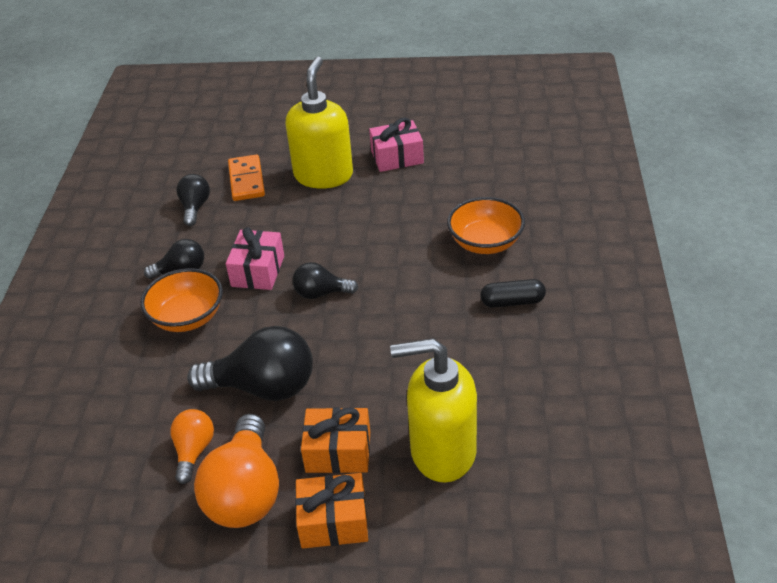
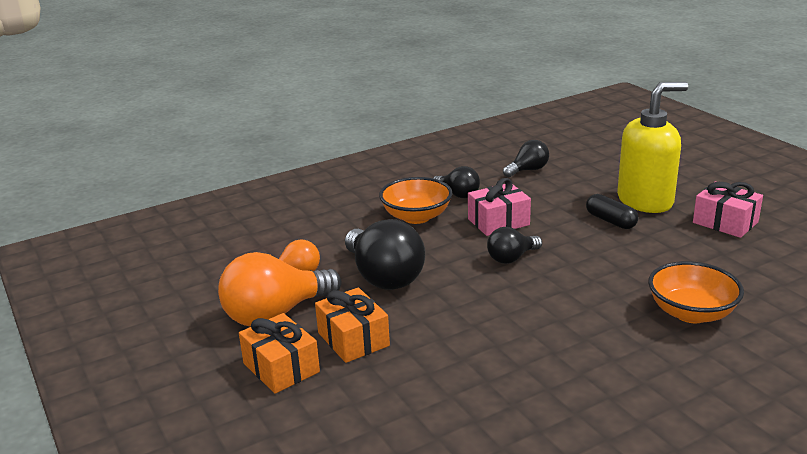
camera: 55 degrees right, 15 degrees down
(246, 180) = (587, 175): orange domino -> none
(321, 293) = (511, 258): black light bulb -> black light bulb turned 90 degrees counterclockwise
(442, 451) = (405, 394): yellow soap dispenser -> none
(512, 302) = (636, 360): black capsule -> black capsule (610, 221)

